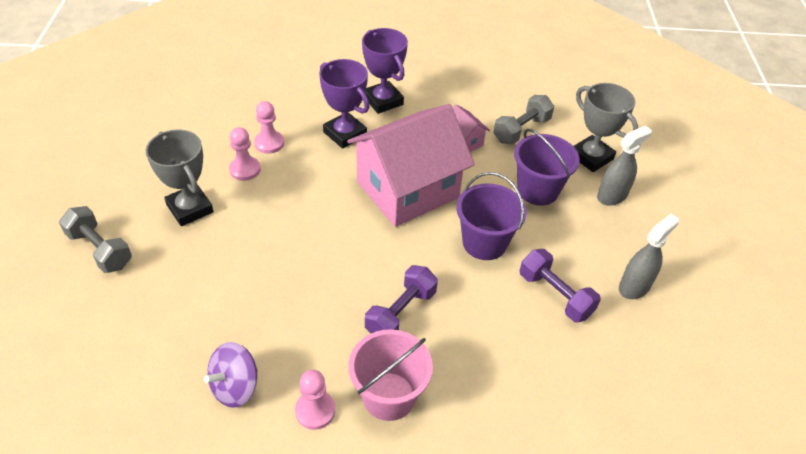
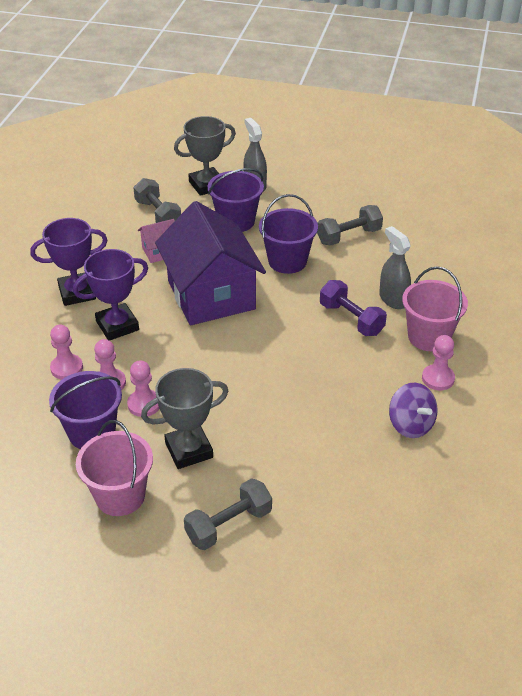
camera: 75 degrees left, 5 degrees down
(136, 175) = (120, 496): none -> pink bucket
(208, 145) = (92, 433): none -> purple bucket
(284, 115) = (66, 368): none -> pink pawn
(407, 189) = (211, 295): pink house -> purple house
(555, 295) = (349, 236): purple dumbbell -> grey dumbbell
(634, 286) = (348, 198): grey spray bottle -> grey spray bottle (393, 299)

